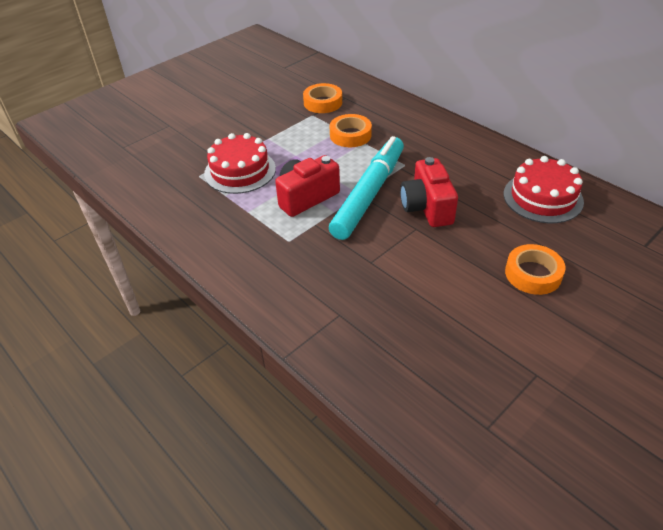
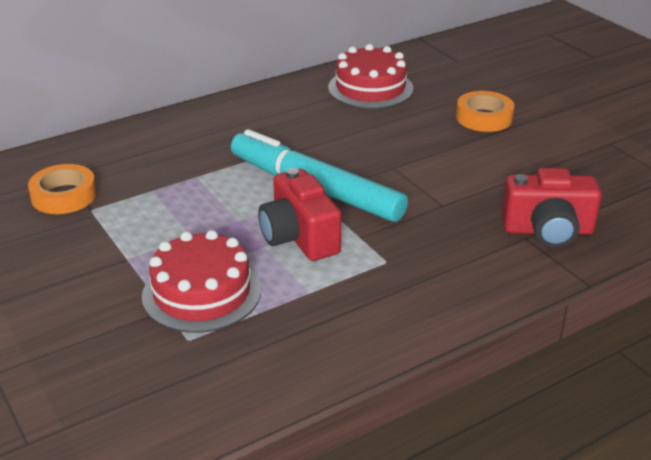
camera: 80 degrees left, 10 degrees down
(350, 135) = (172, 184): orange tape -> none
(427, 207) = (359, 154): red camera -> red camera (547, 231)

